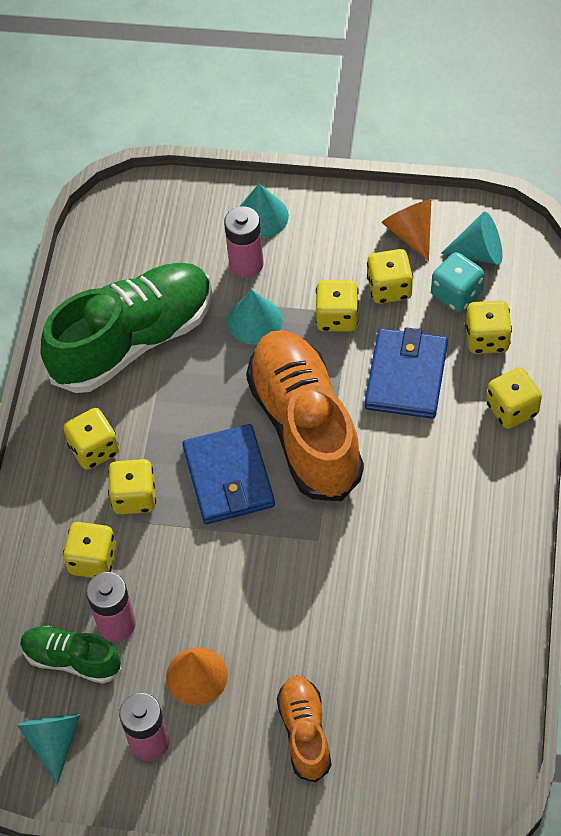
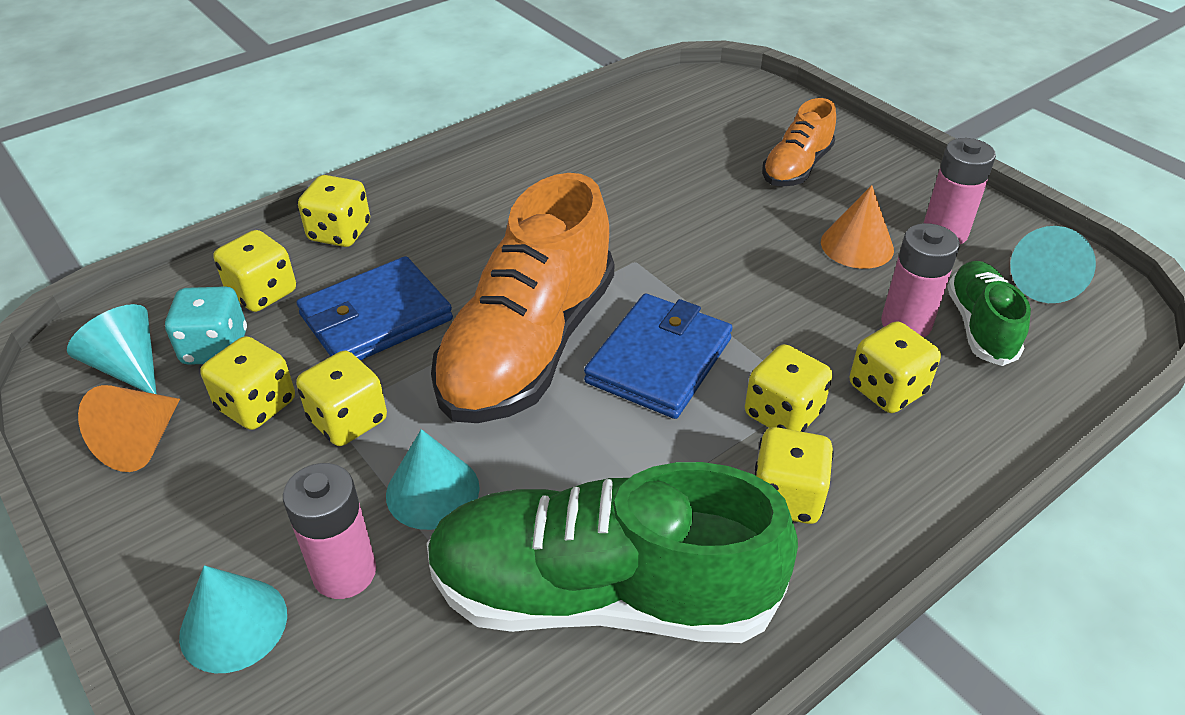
camera: 140 degrees left, 15 degrees down
(72, 659) = (980, 326): green shoe -> green shoe turned 150 degrees counterclockwise

